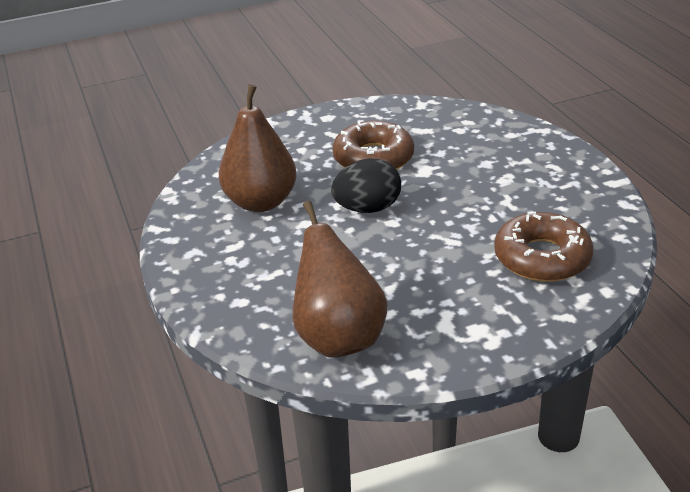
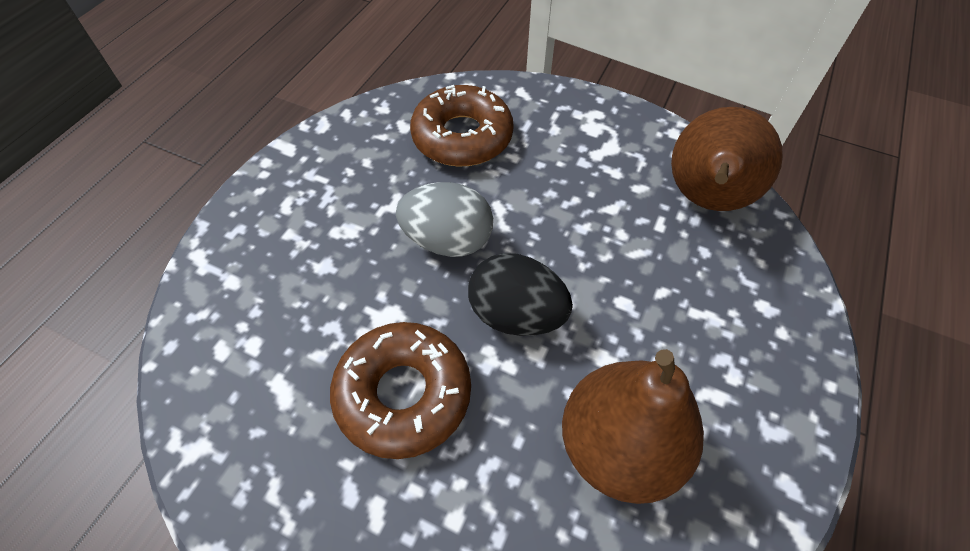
camera: 135 degrees left, 20 degrees up
(450, 209) = (448, 241): none -> grey egg

